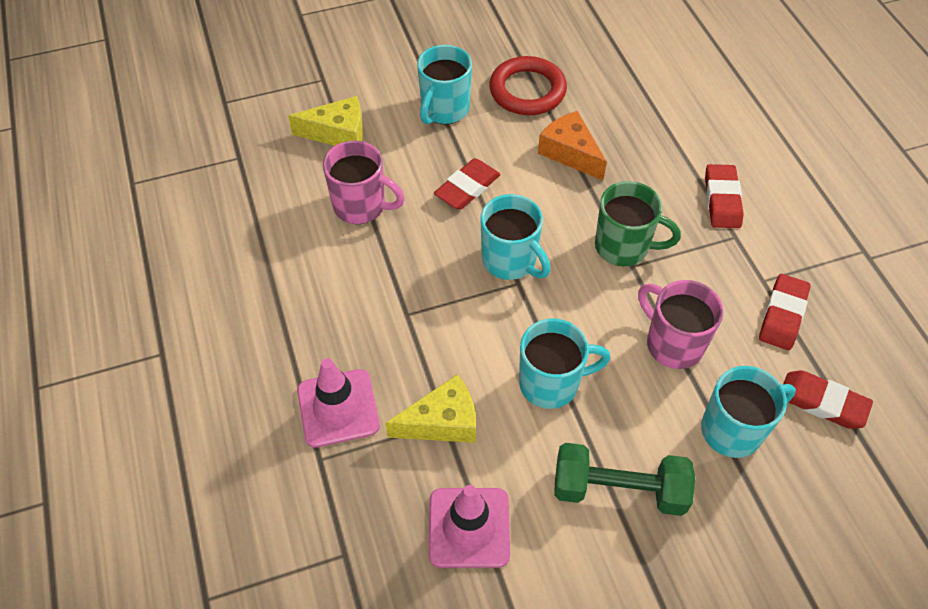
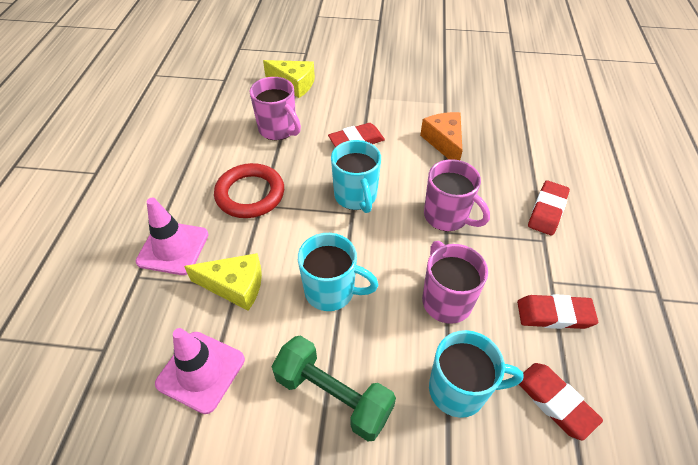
camera: 25 degrees right, 5 degrees down
(444, 110) = (372, 91): turquoise mug -> none
(527, 90) = (437, 96): red ring -> red ring (250, 194)
(623, 247) = (447, 216): green mug -> pink mug
(782, 315) = (554, 314): red eraser -> red eraser turned 45 degrees clockwise

